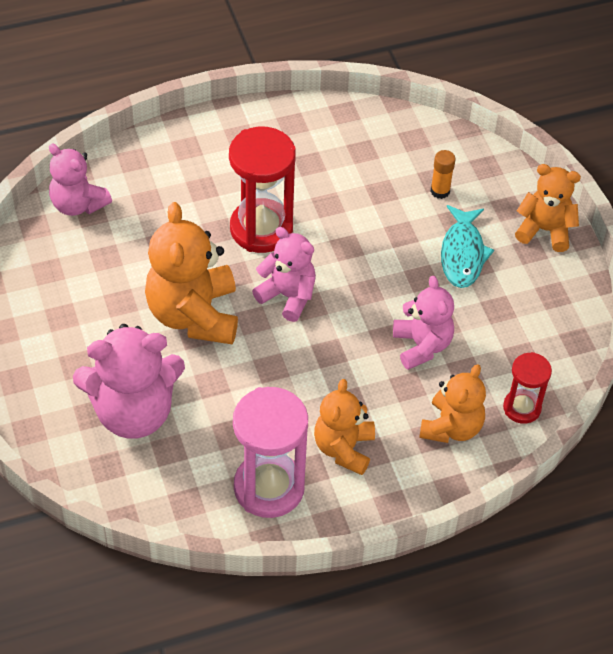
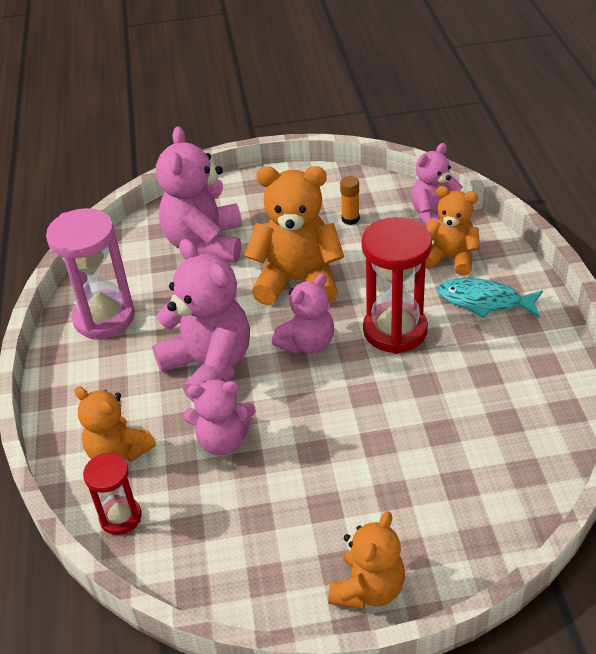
camera: 105 degrees right, 10 degrees down
(330, 373) = (209, 367): none -> pink teddy bear
(344, 448) = (124, 369): orange teddy bear -> orange teddy bear (450, 258)
(440, 191) = (439, 486): orange glue stick -> orange glue stick (350, 219)
(462, 254) = (341, 495): turquoise fish -> turquoise fish (484, 301)

